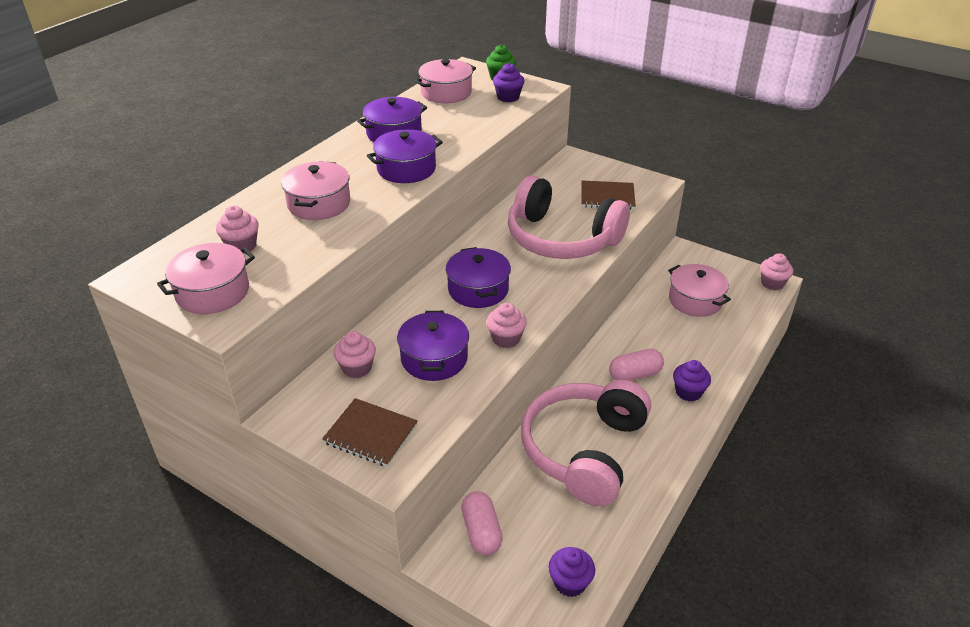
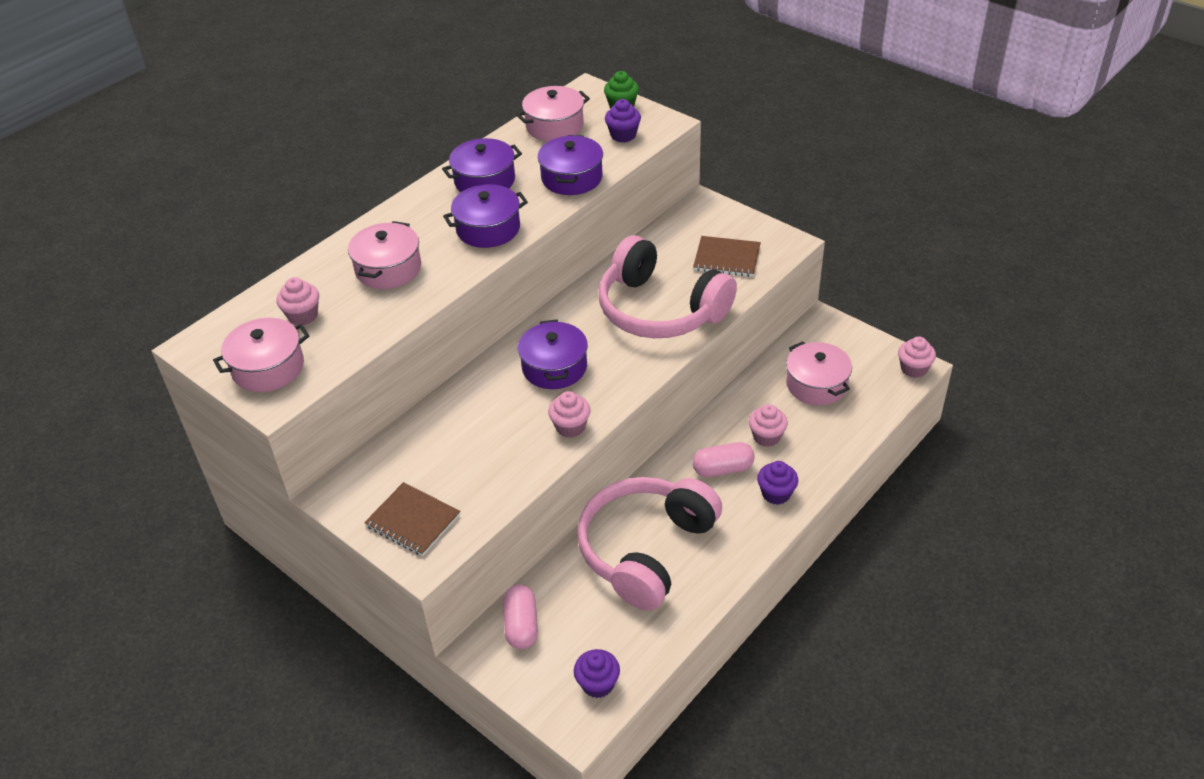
camera: 10 degrees right, 5 degrees up
(357, 368) = (412, 449): pink cupcake -> pink cupcake (766, 437)
(434, 358) = (491, 444): purple pot -> purple pot (571, 178)

